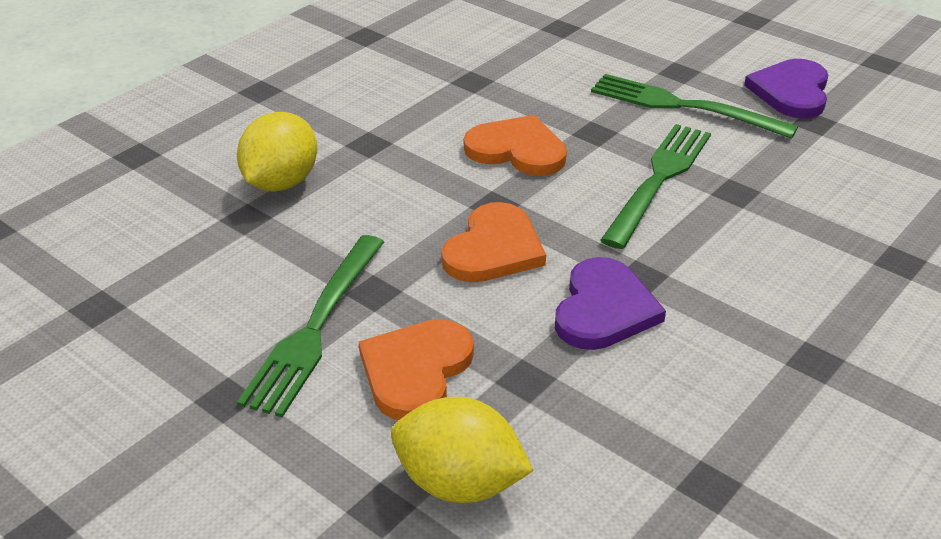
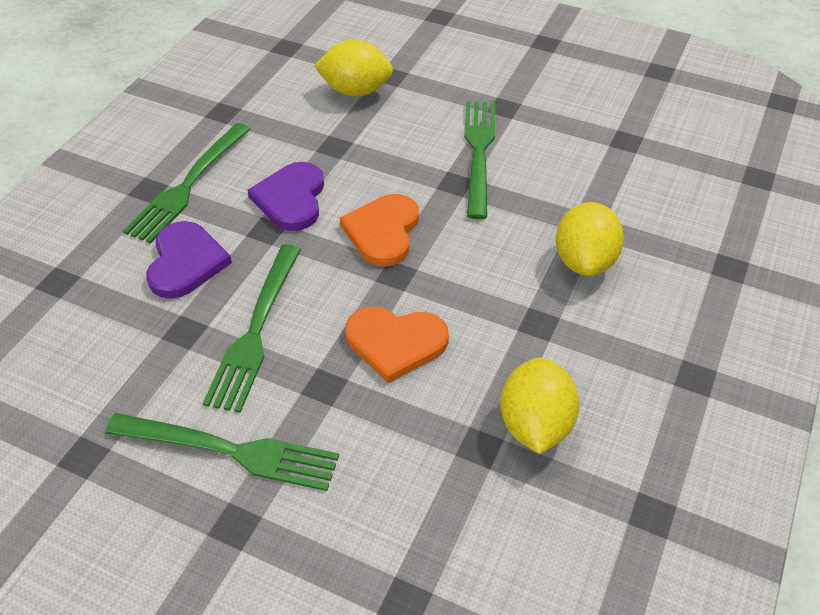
camera: 165 degrees right, 10 degrees up
(416, 371) = (402, 139): orange heart -> none
(419, 84) = (535, 425): none -> yellow lemon
(755, 353) = (187, 186): none -> green fork
(791, 91) = (97, 511): purple heart -> purple heart (186, 262)

